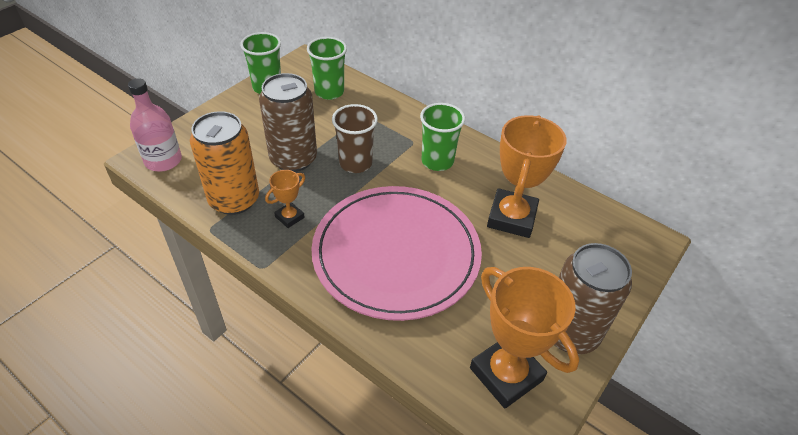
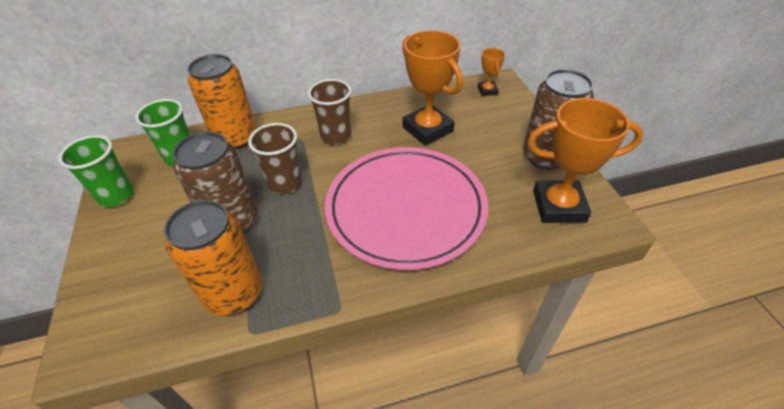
camera: 50 degrees left, 0 degrees up
(163, 160) = (107, 333): pink bottle -> none
(289, 217) = (300, 259): orange trophy -> orange trophy (487, 90)
(376, 106) = (236, 138): none -> orange can
(437, 161) = (336, 136): green cup -> brown cup

